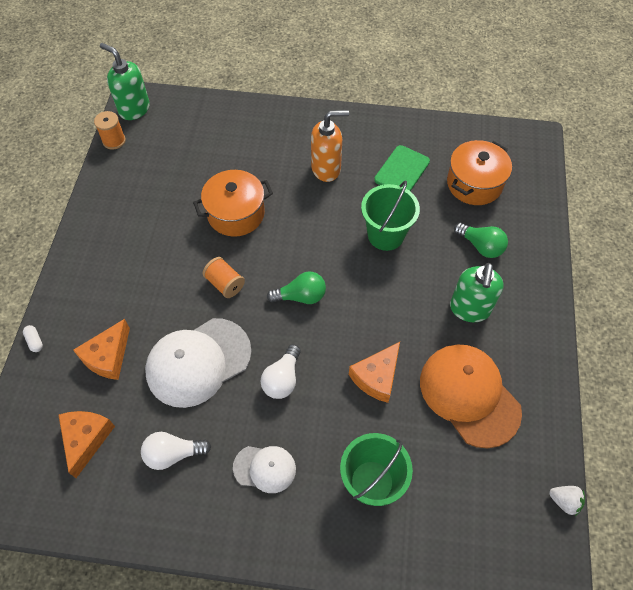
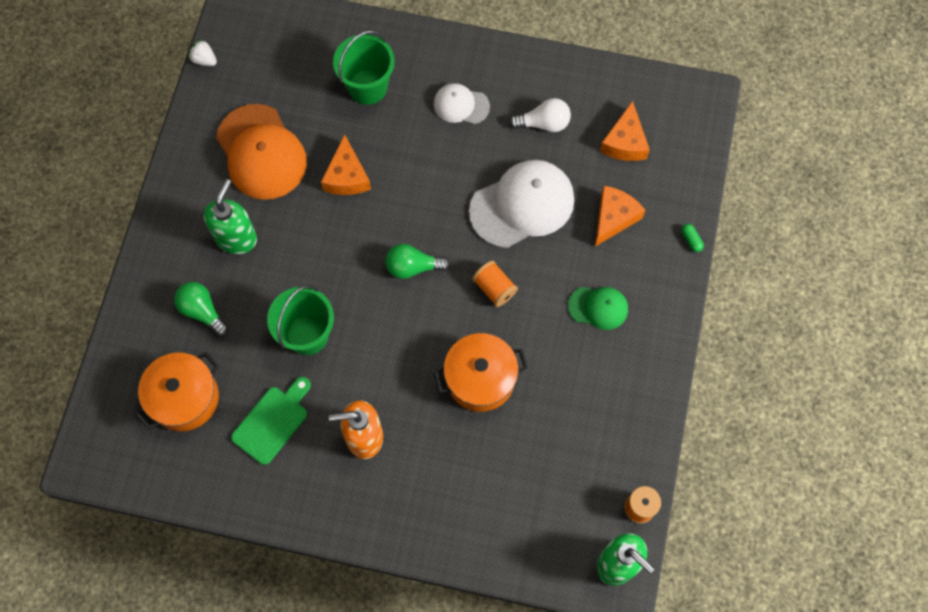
camera: 175 degrees left, 10 degrees up
(35, 341) = (691, 240): white capsule -> green capsule
(131, 275) = (598, 307): none -> green cap
(282, 379) = (439, 182): white light bulb -> none
(376, 377) = (347, 176): orange cheese -> orange cheese turned 135 degrees clockwise

